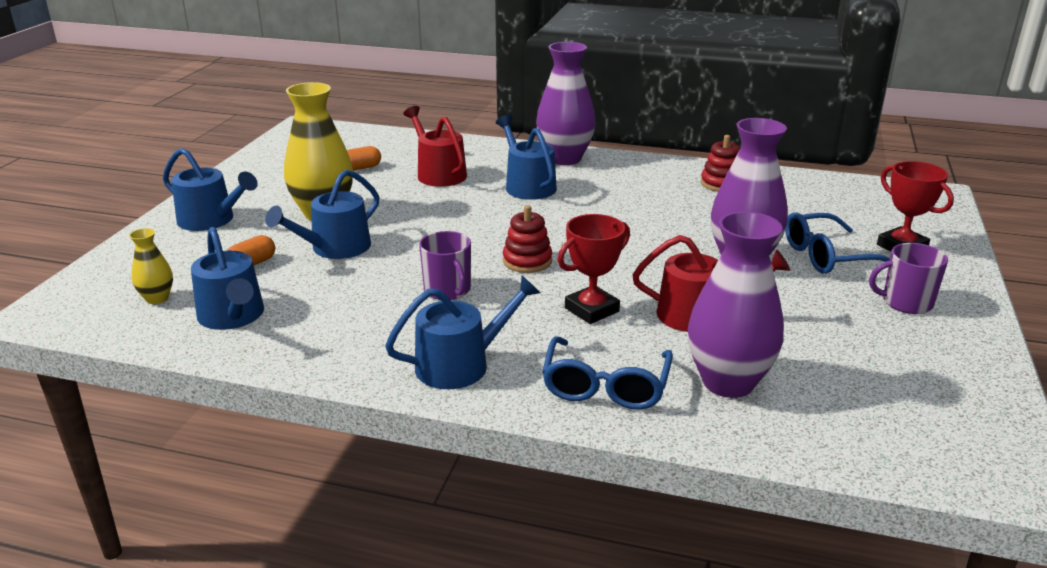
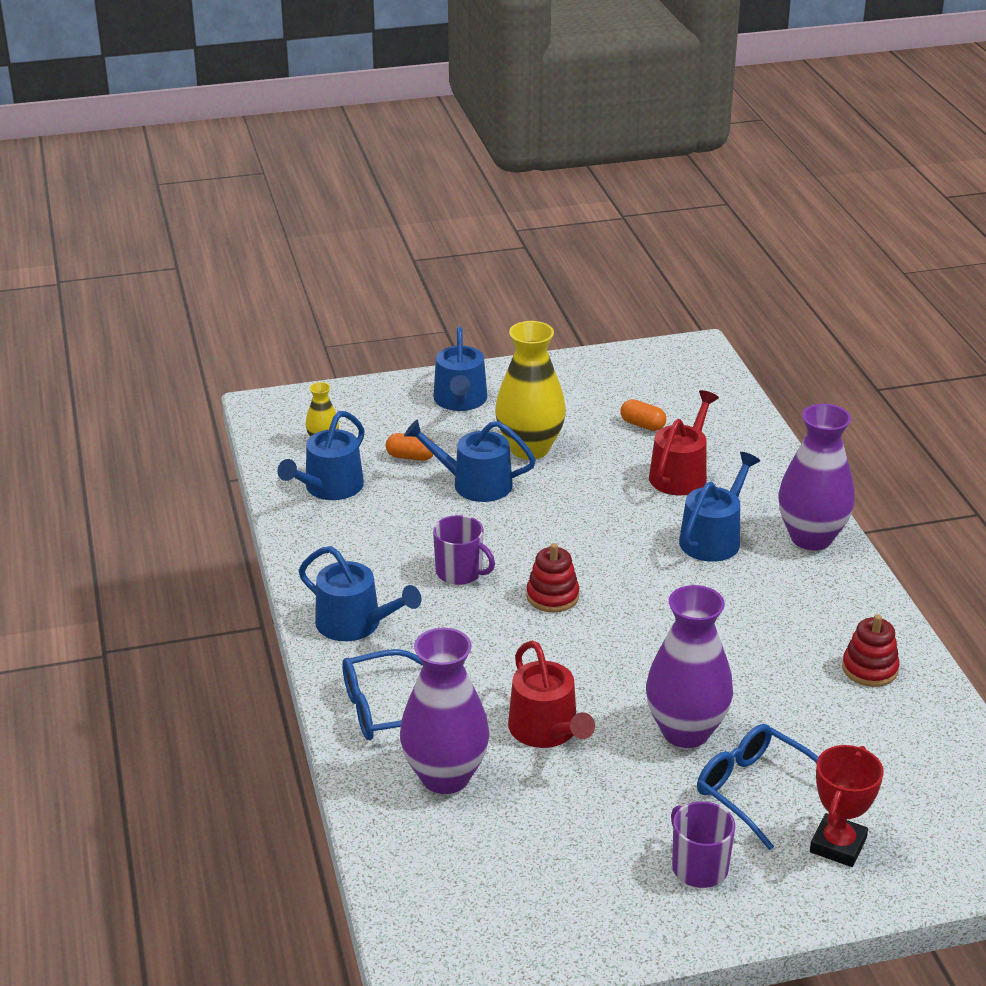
camera: 60 degrees right, 5 degrees up
(448, 290) = (460, 572): purple mug -> purple mug turned 90 degrees counterclockwise
(591, 310) = (498, 663): red trophy -> none

